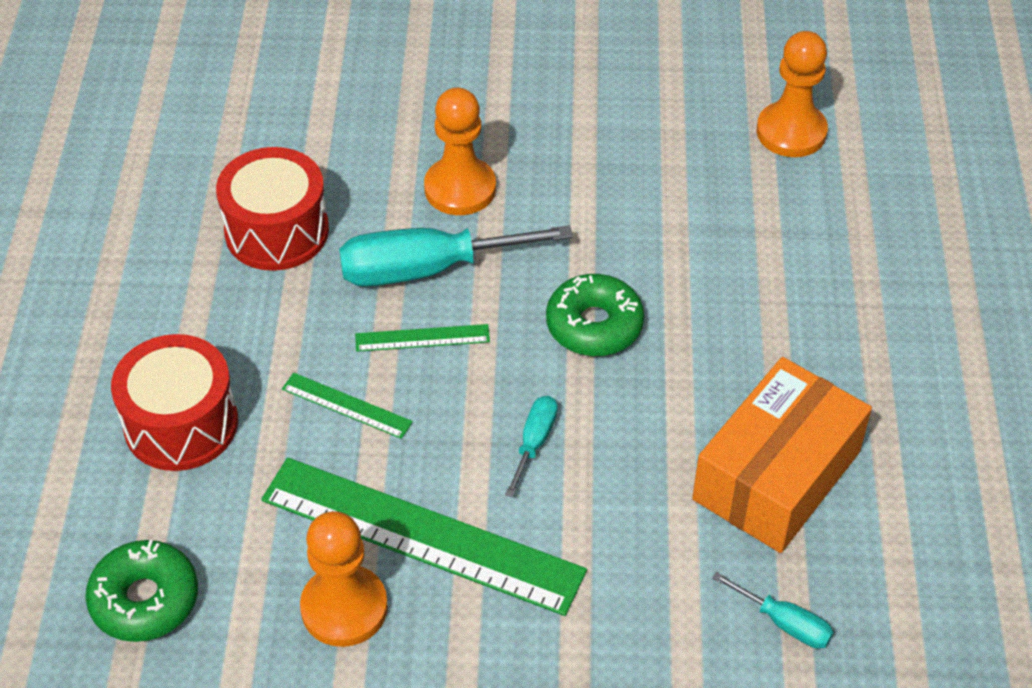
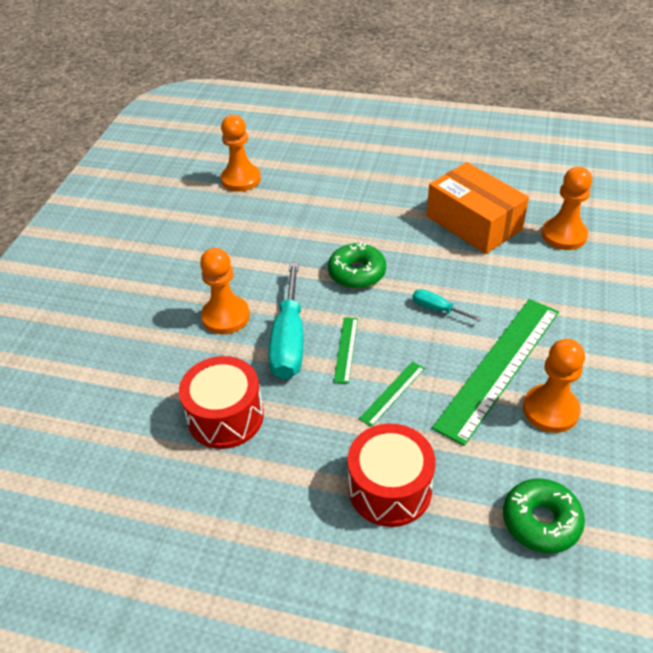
camera: 75 degrees left, 5 degrees down
(784, 623) = (564, 235): turquoise screwdriver -> orange pawn

